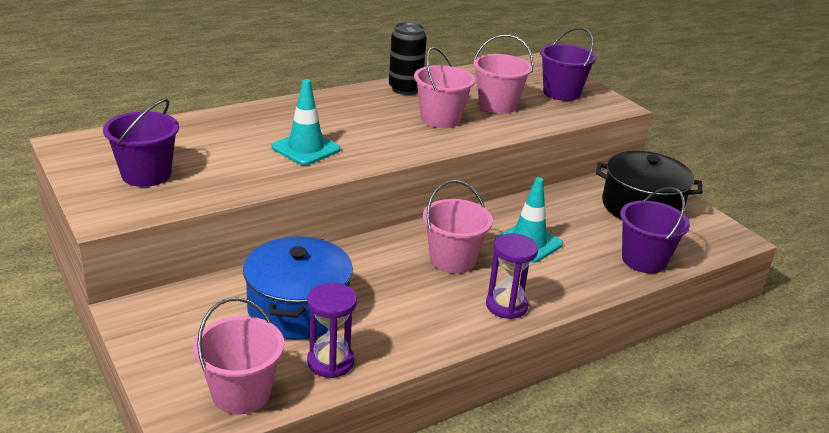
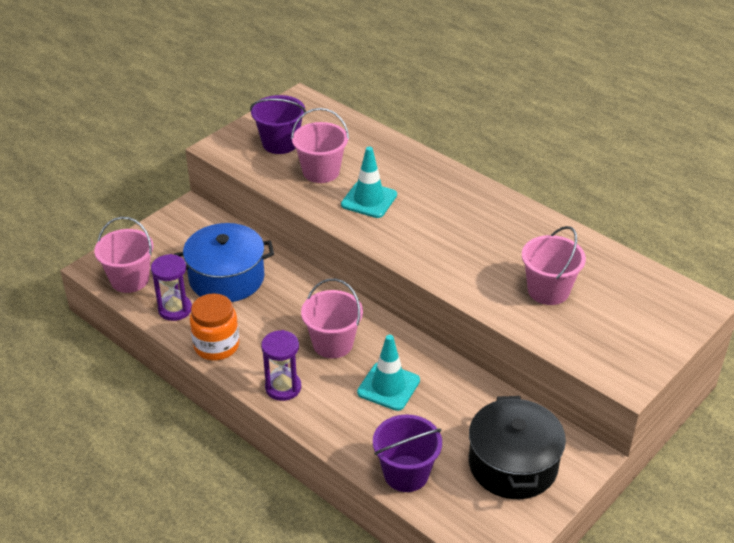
camera: 75 degrees right, 10 degrees up
(405, 89) = (532, 224): black can -> none
(417, 340) = (216, 346): none -> orange jar
(440, 119) = (484, 259): pink bucket -> pink bucket (321, 172)
(561, 93) = (623, 333): purple bucket -> none

